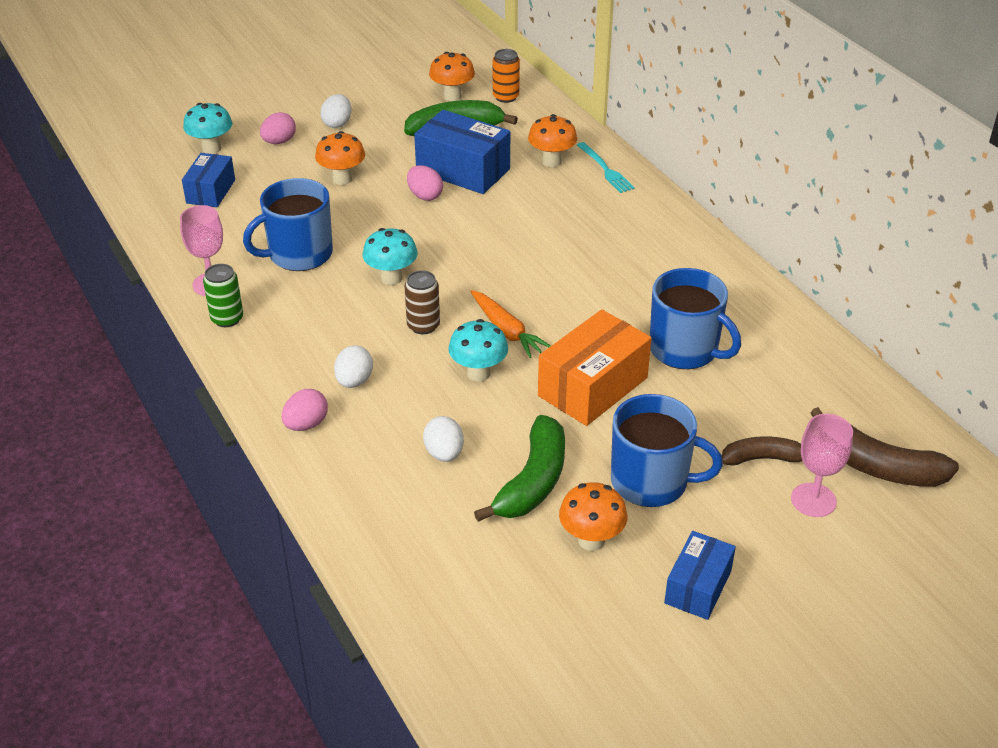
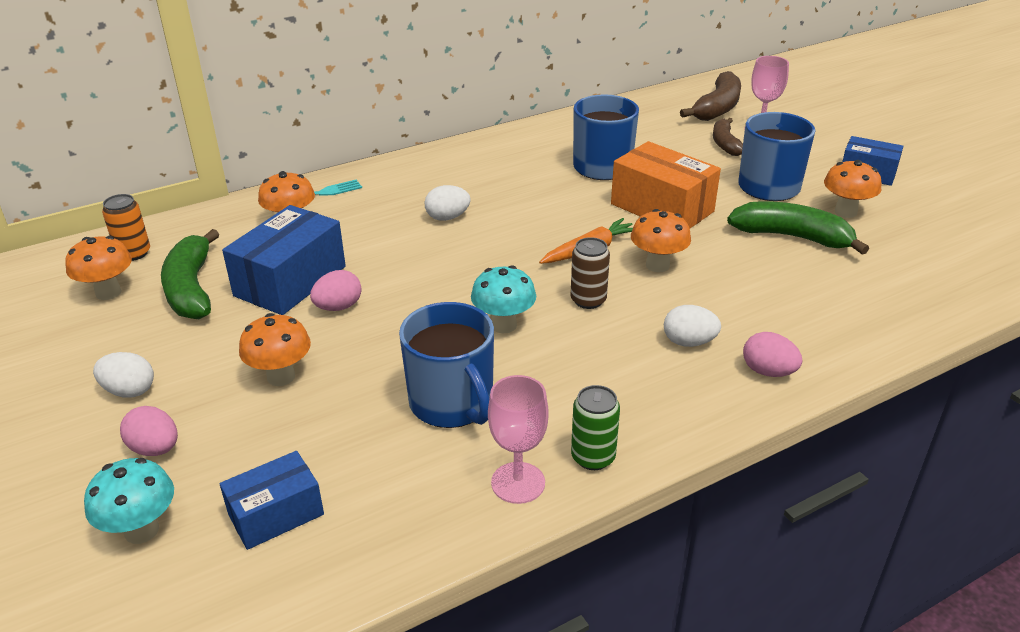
camera: 90 degrees left, 5 degrees down
(211, 191) = (276, 514): blue box -> blue box turned 45 degrees counterclockwise
(444, 453) = (776, 282): white egg -> white egg (447, 217)
(478, 373) = (657, 265): turquoise mushroom -> orange mushroom

